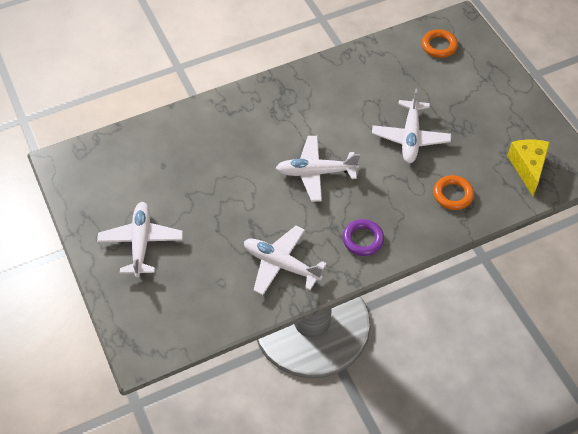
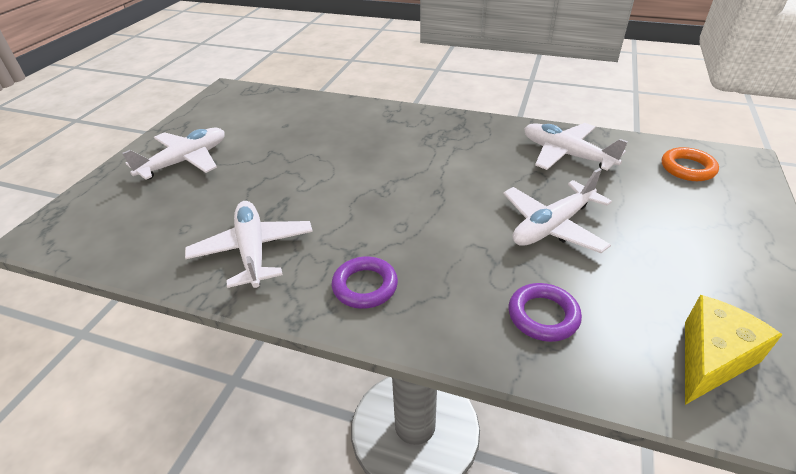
camera: 45 degrees right, 15 degrees down
(315, 172) = (401, 197): white plane -> white plane (566, 154)
(453, 195) = (543, 316): orange ring -> purple ring

